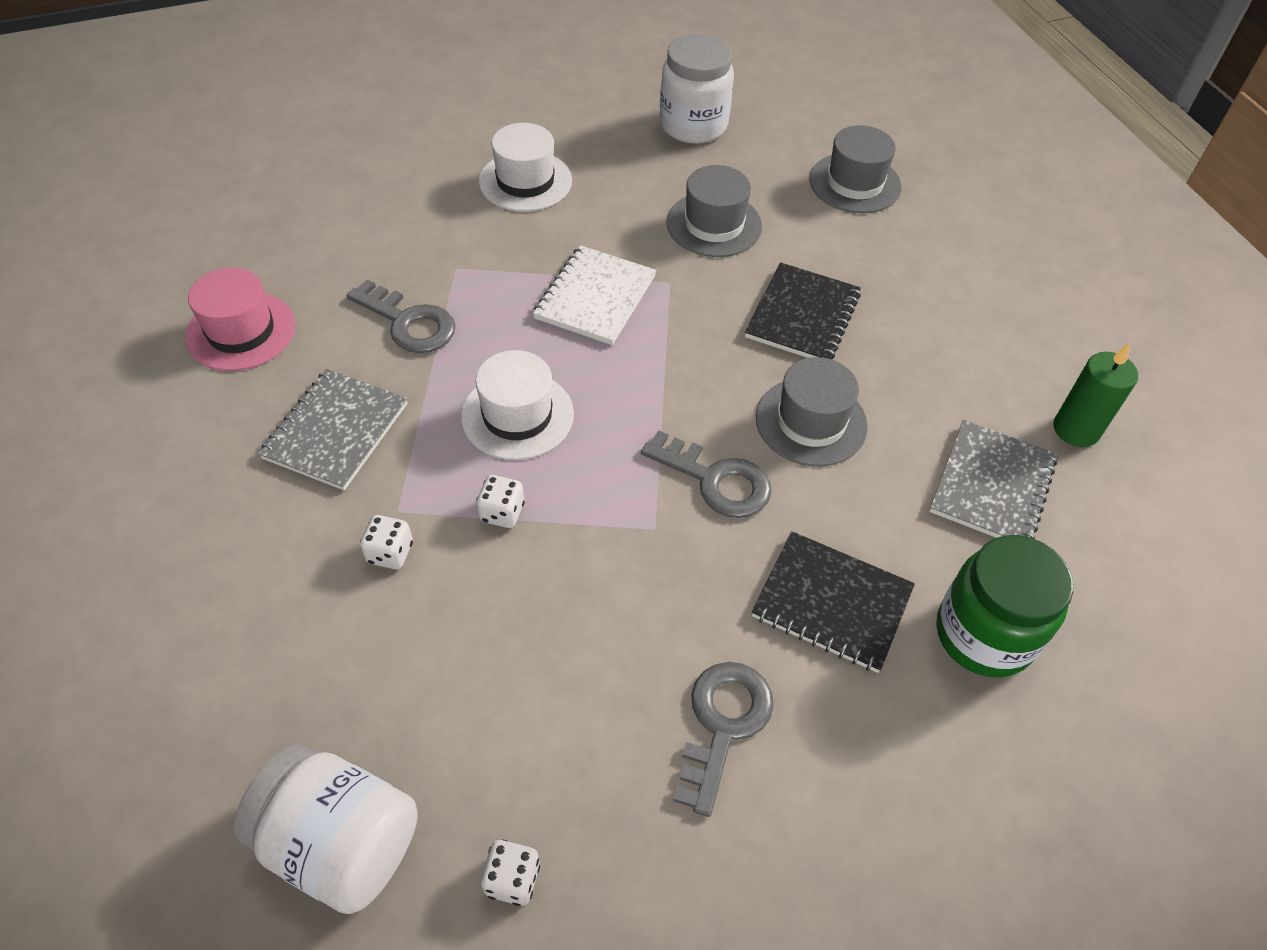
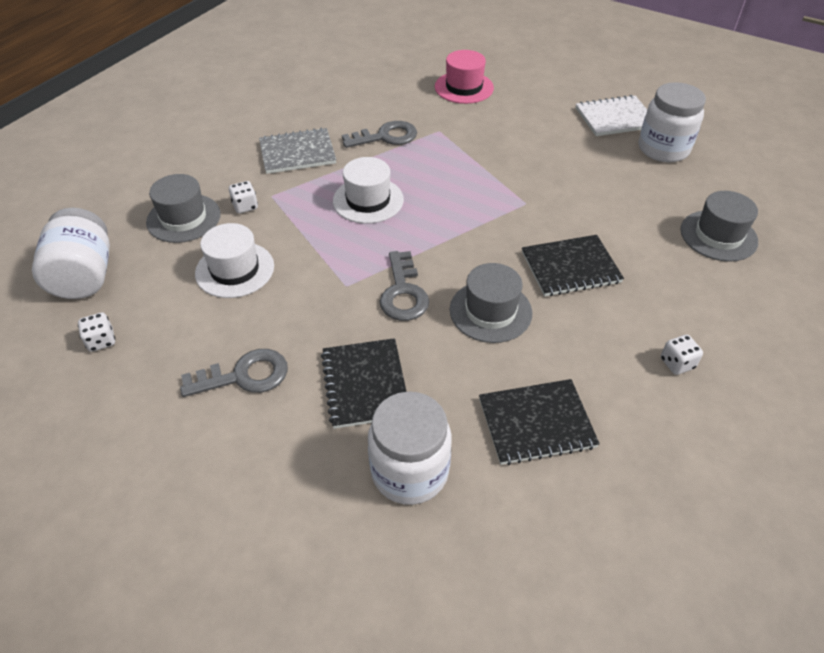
camera: 55 degrees right, 5 degrees down
(241, 331) = (324, 97): pink hat -> pink hat (464, 87)
(409, 323) = (386, 137): grey key -> grey key turned 105 degrees counterclockwise
(502, 512) = (302, 228): white dice -> white dice (677, 363)
(525, 181) = (529, 118): white hat -> white hat (235, 269)
(595, 297) = (479, 183): white notebook -> white notebook (615, 118)
(714, 224) = (594, 197): grey hat -> grey hat (183, 218)
(984, 634) = (409, 471): green jar -> white jar
(992, 486) = (536, 423): grey notebook -> black notebook
(1076, 429) = (641, 450): green candle -> none

